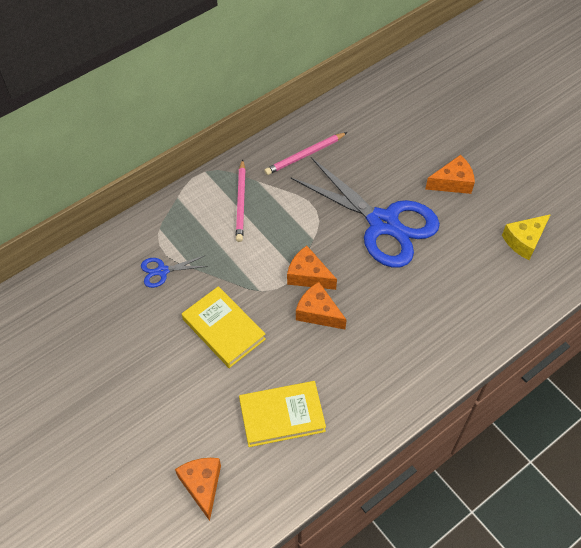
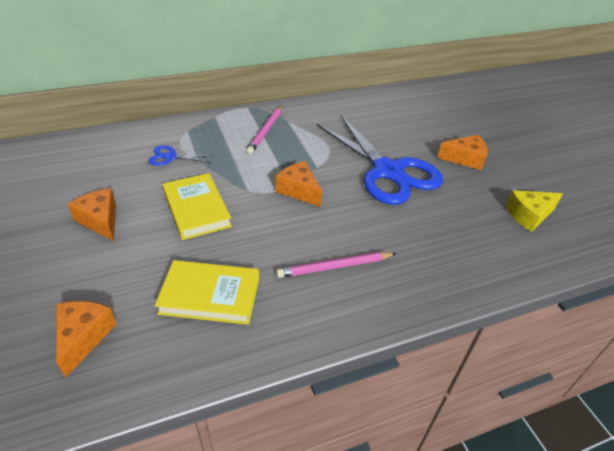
camera: 15 degrees right, 15 degrees down
(305, 155) = (336, 115): pink pencil -> pink pencil (335, 266)
(318, 313) = (294, 219): orange cheese -> orange cheese (100, 220)

